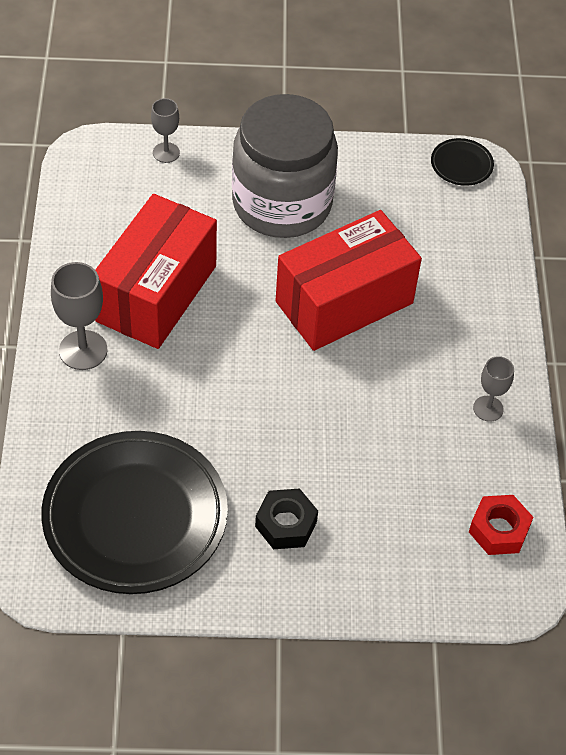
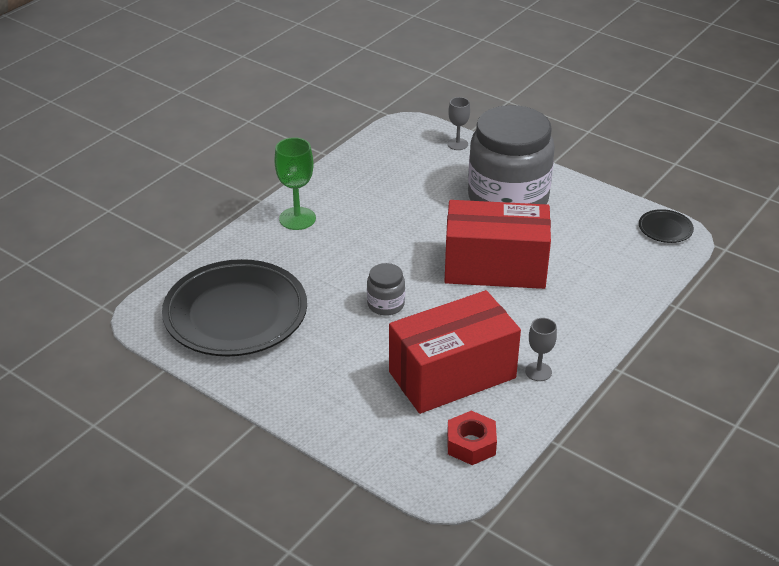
camera: 40 degrees right, 15 degrees down
(83, 350) = (297, 218): grey goblet -> green goblet
(156, 293) = (374, 210): red box -> red box (452, 375)
(278, 412) = (386, 304): none -> grey jar
(286, 524) = (325, 365): black nut -> none

